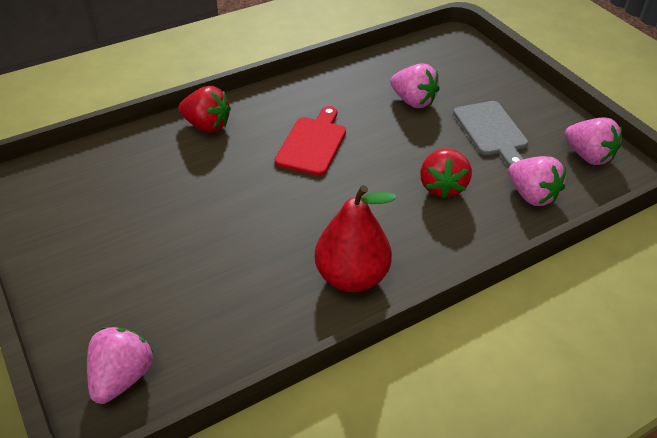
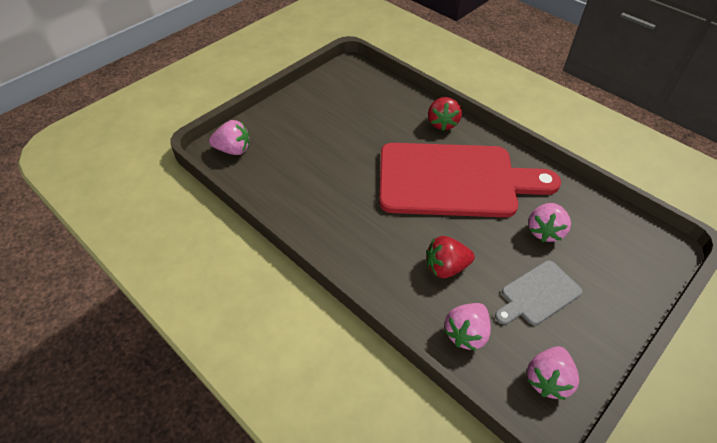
camera: 75 degrees right, 5 degrees up
(313, 143) = (454, 180): red cutting board -> red cutting board, size x2.24
(351, 276) = (333, 229): red pear -> none

